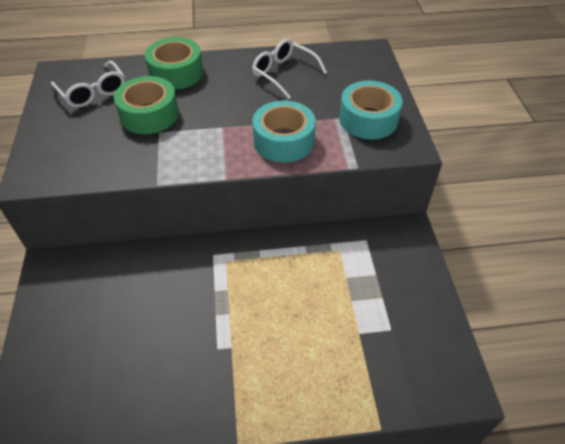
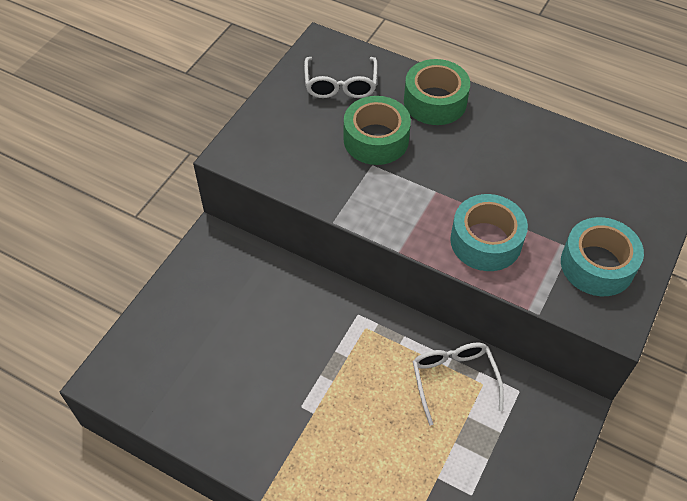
camera: 35 degrees right, 5 degrees up
(283, 73) = (548, 158): white glasses -> white glasses (453, 379)

